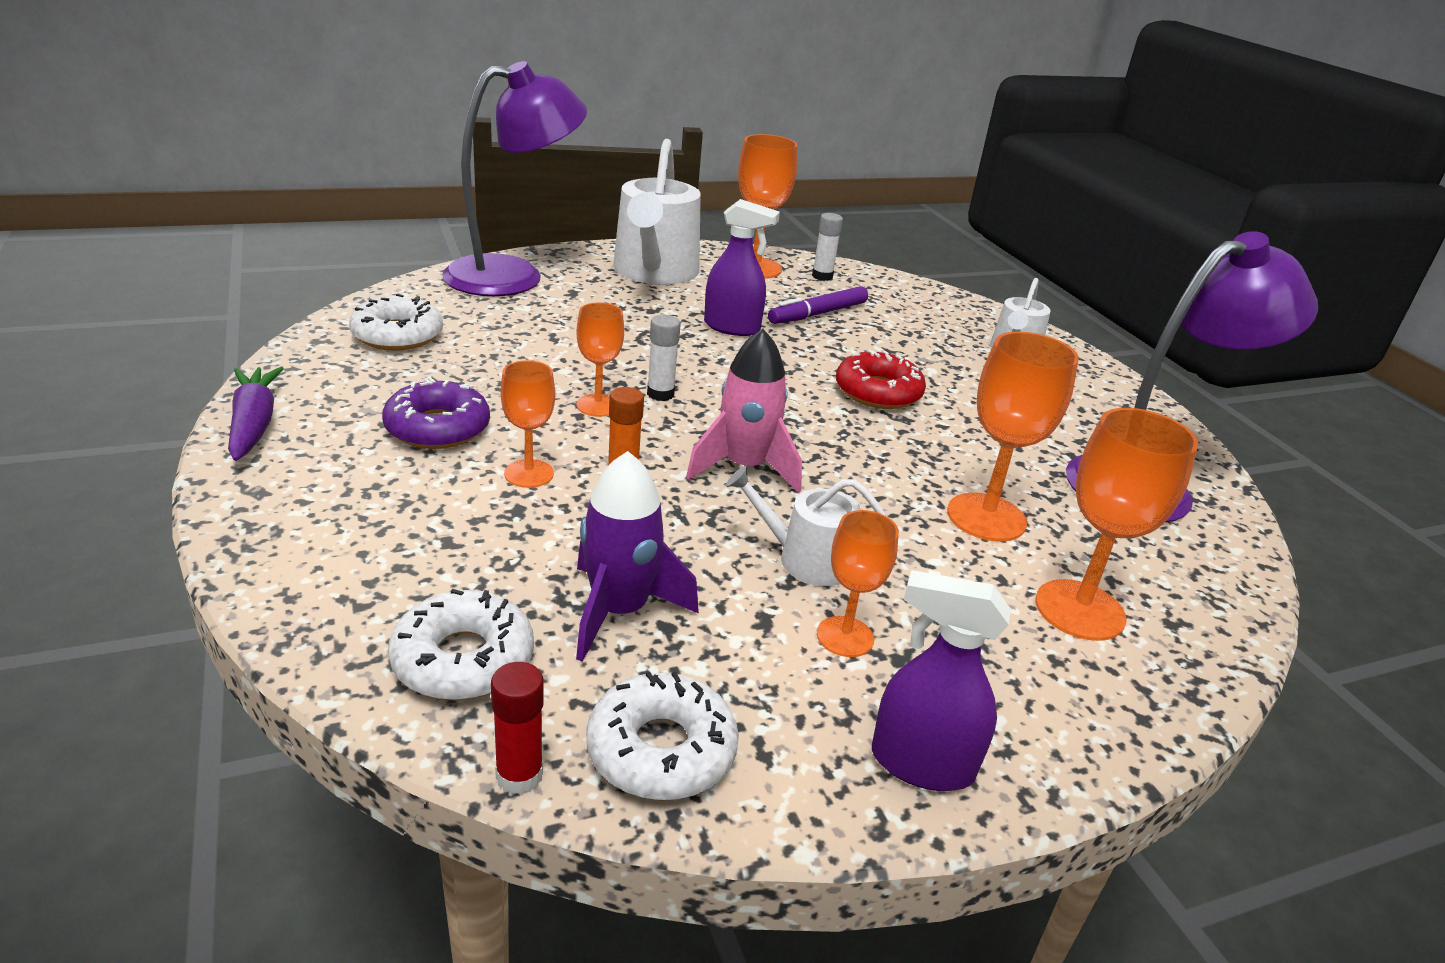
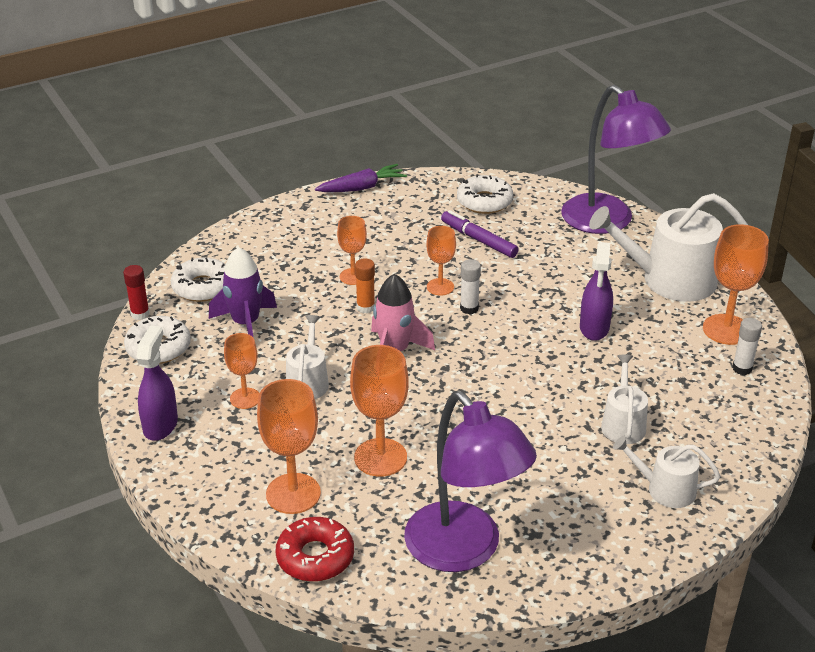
camera: 85 degrees right, 5 degrees up
(437, 428) = (385, 239): purple donut -> none
(817, 314) = (655, 370): purple marker -> purple marker (479, 240)
(878, 392) = (532, 406): red donut -> red donut (315, 557)
(910, 349) = (623, 423): none -> white watering can

